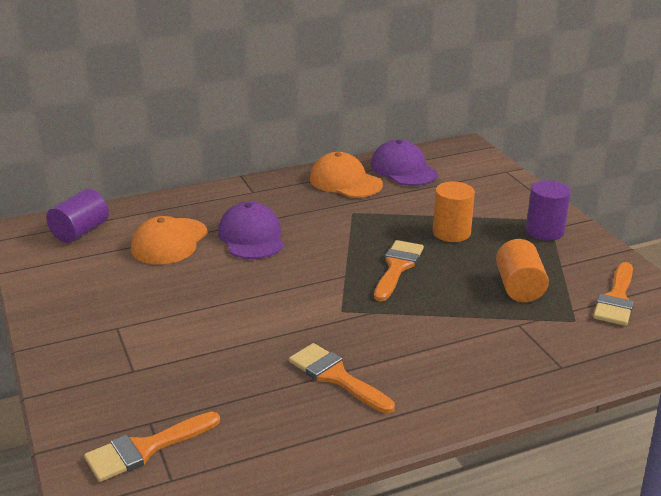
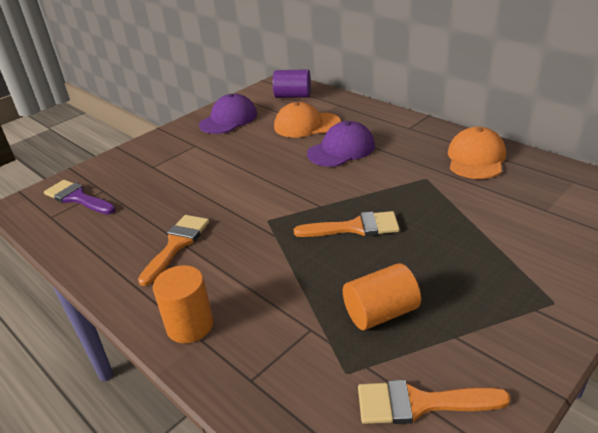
camera: 70 degrees right, 5 degrees up
(145, 449) = (77, 198): orange brush -> purple brush
(403, 169) = (541, 179): purple cap -> purple cap (228, 119)
(451, 233) = (447, 240): orange cylinder -> orange cylinder (190, 325)
(544, 231) = (522, 305): purple cylinder -> none

